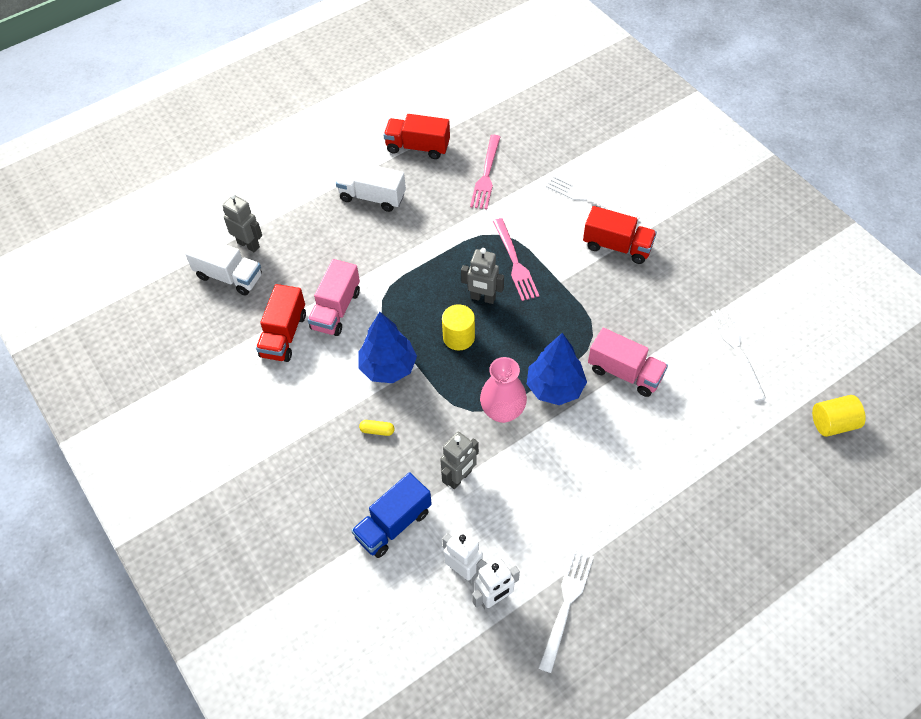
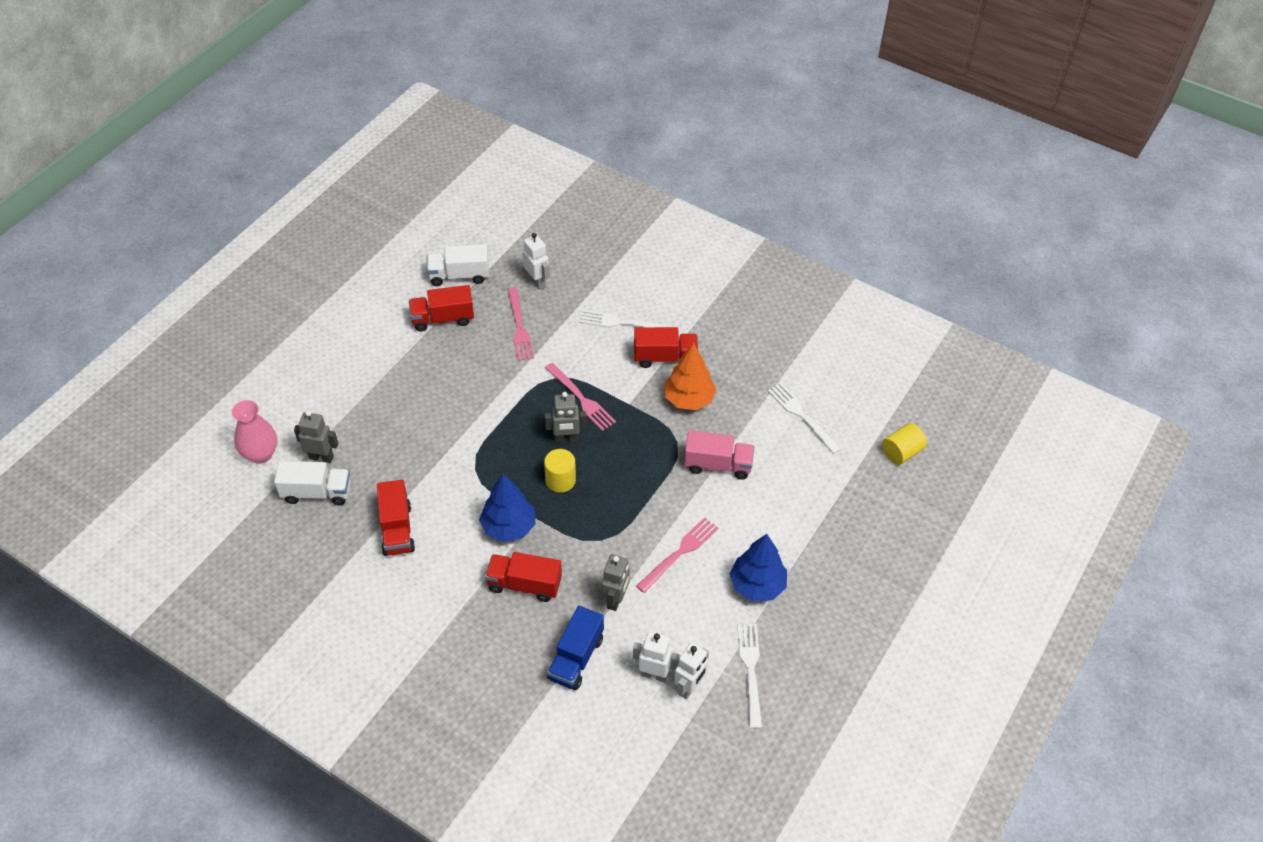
camera: 25 degrees left, 5 degrees down
(336, 309) = (436, 491): pink truck -> none
(372, 197) = (421, 378): white truck -> white truck (459, 276)
(377, 430) = (524, 584): yellow capsule -> red truck
(502, 411) = (628, 531): pink vase -> pink vase (260, 454)
(522, 136) = (537, 282): none -> white robot
(546, 451) = (680, 552): none -> pink fork
(555, 387) = (664, 496): blue tree -> blue tree (757, 585)
(623, 295) = (688, 399): none -> orange tree

